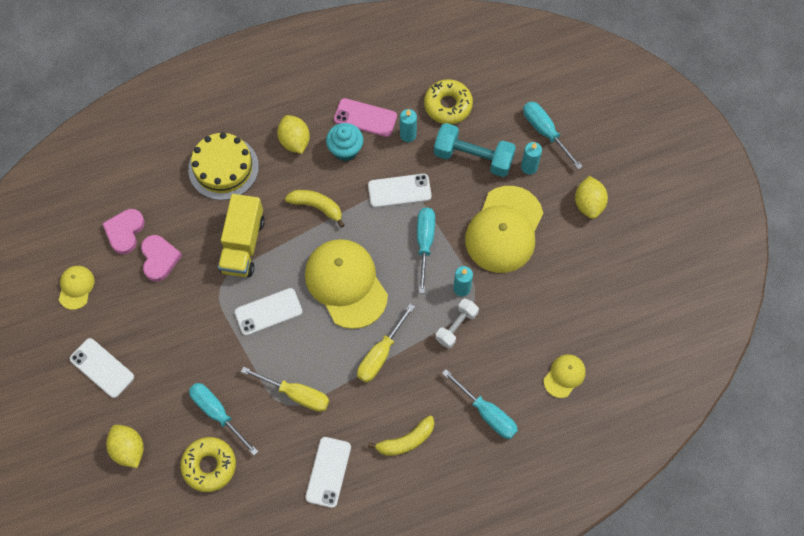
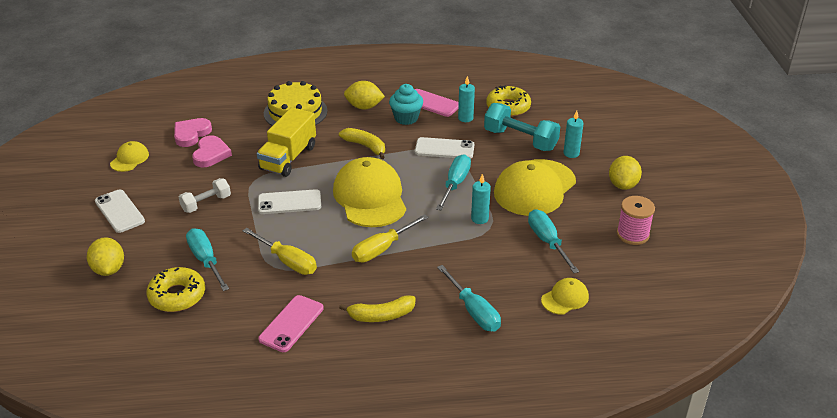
camera: 15 degrees right, 30 degrees down
(294, 141) = (364, 107): yellow lemon -> yellow lemon turned 75 degrees counterclockwise
(328, 472) = (291, 324): white phone -> pink phone
(456, 326) = (465, 243): white dumbbell -> white dumbbell (206, 203)
(545, 132) = (593, 135): turquoise screwdriver -> turquoise screwdriver (547, 242)
(610, 274) = (632, 234): none -> pink spool

